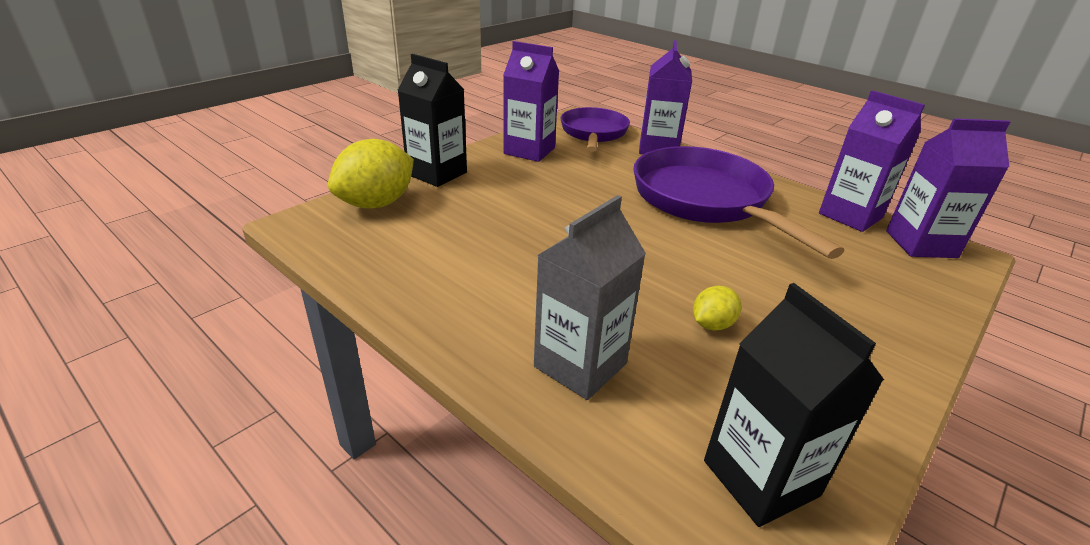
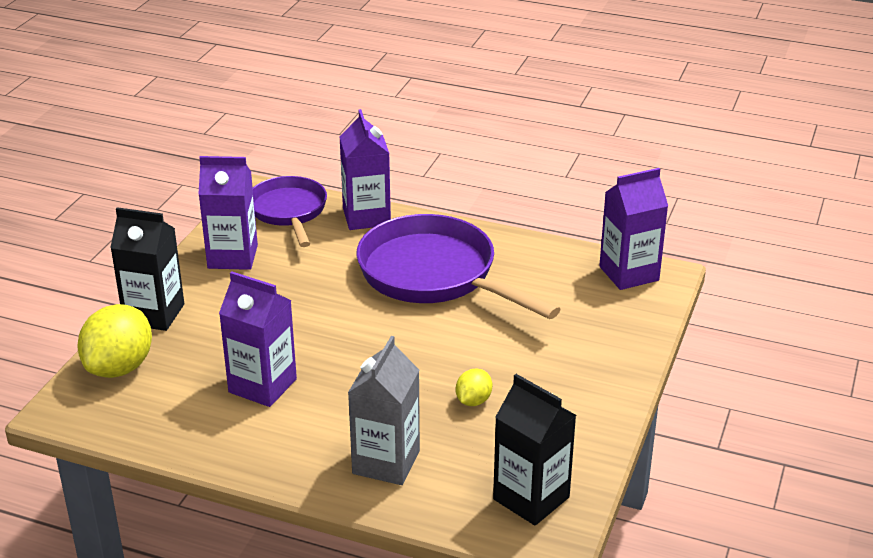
camera: 20 degrees left, 0 degrees up
(850, 216) = (567, 257): purple carton -> purple carton (262, 386)

